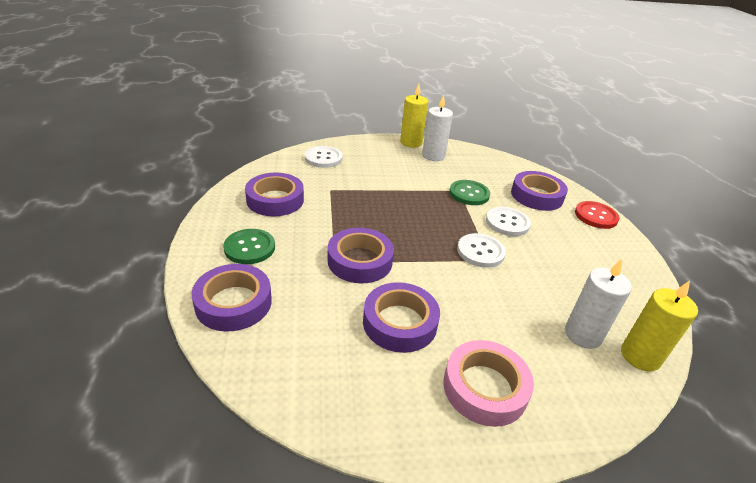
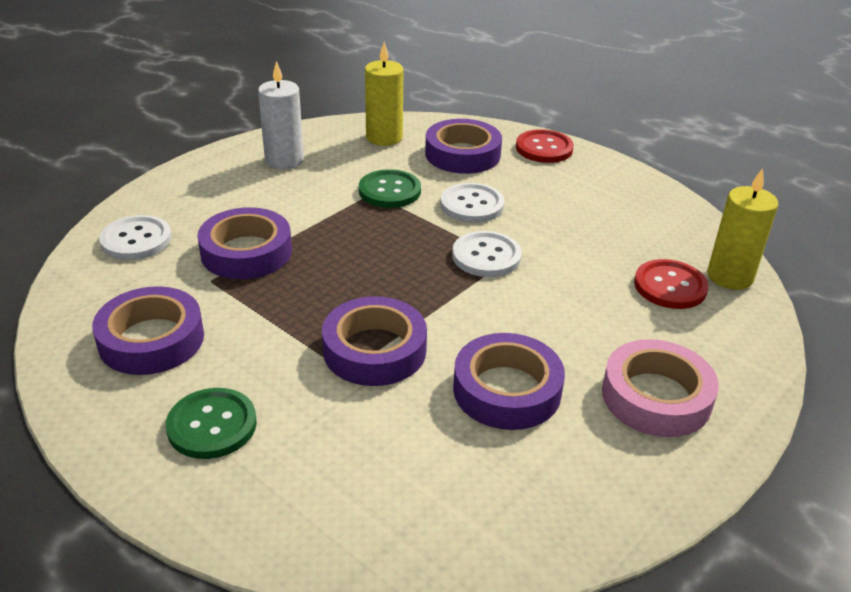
camera: 40 degrees left, 0 degrees up
(233, 303) = (294, 505): purple tape -> purple tape (246, 252)
(411, 142) = (231, 155): yellow candle -> yellow candle (384, 137)
(583, 334) = (670, 286): white candle -> red button

